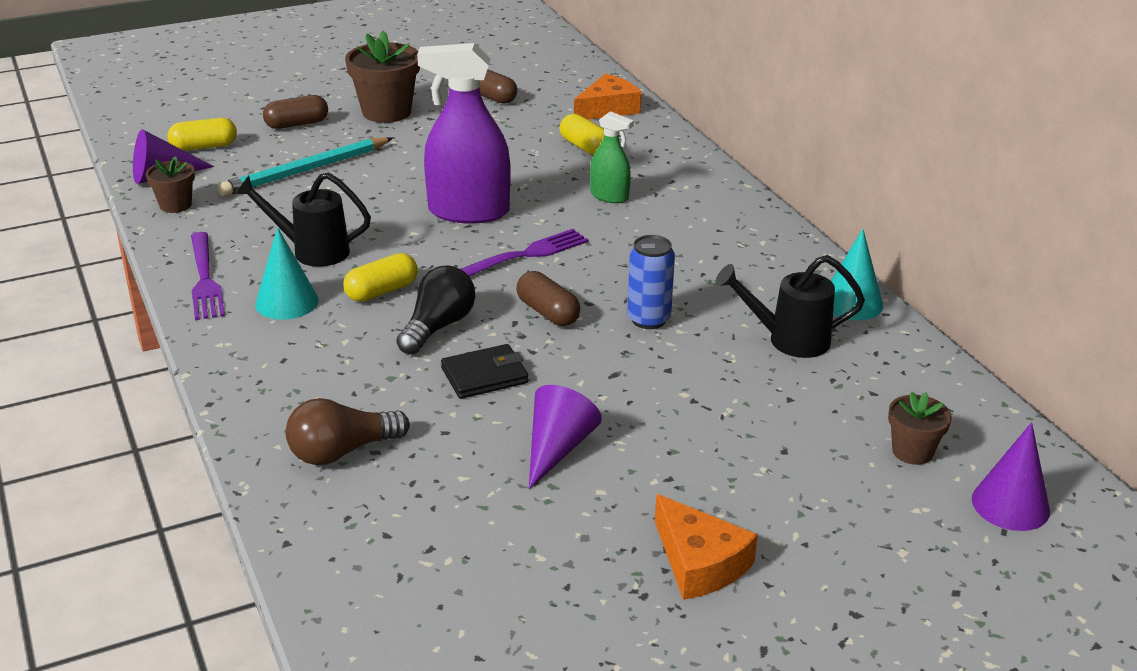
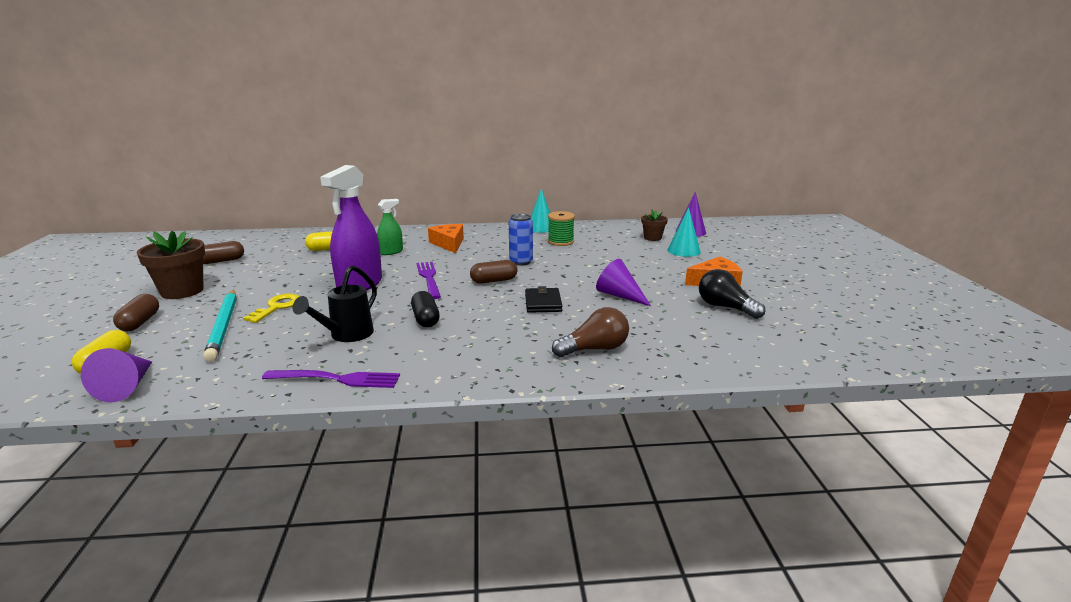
camera: 70 degrees left, 10 degrees down
(175, 205) = (193, 384): brown flower pot -> none
(287, 302) = (405, 350): turquoise cone -> turquoise cone (683, 251)
(342, 451) = (594, 349): brown light bulb -> brown light bulb turned 105 degrees counterclockwise
(370, 182) = (277, 307): none -> yellow key
(381, 291) = (425, 319): yellow capsule -> black capsule
(438, 327) = (482, 308): black light bulb -> black light bulb (725, 307)
(608, 109) = (292, 238): orange cheese -> orange cheese (449, 244)
(788, 340) = (560, 242): black watering can -> green spool

